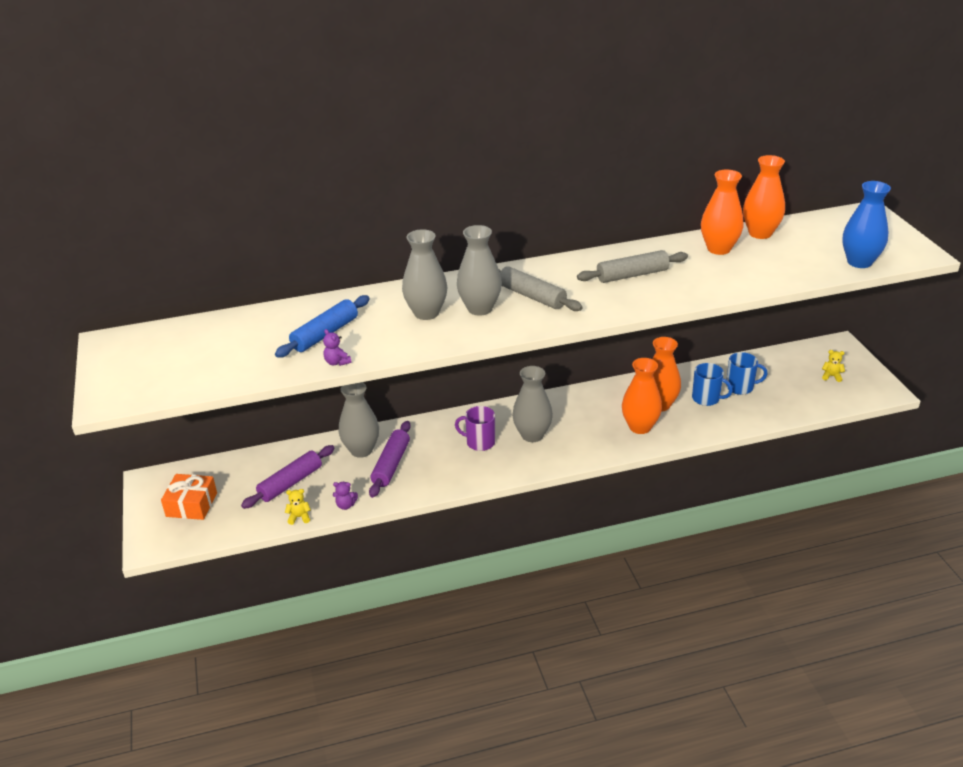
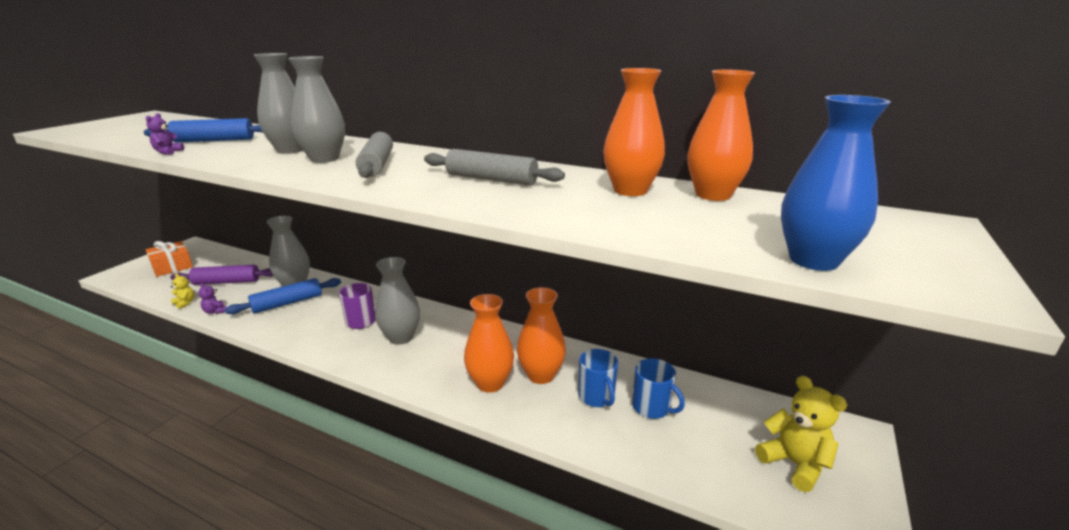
camera: 40 degrees right, 10 degrees down
(391, 465) = (287, 303): purple rolling pin -> blue rolling pin
(831, 376) = (794, 463): yellow teddy bear -> yellow teddy bear, size x2.00

